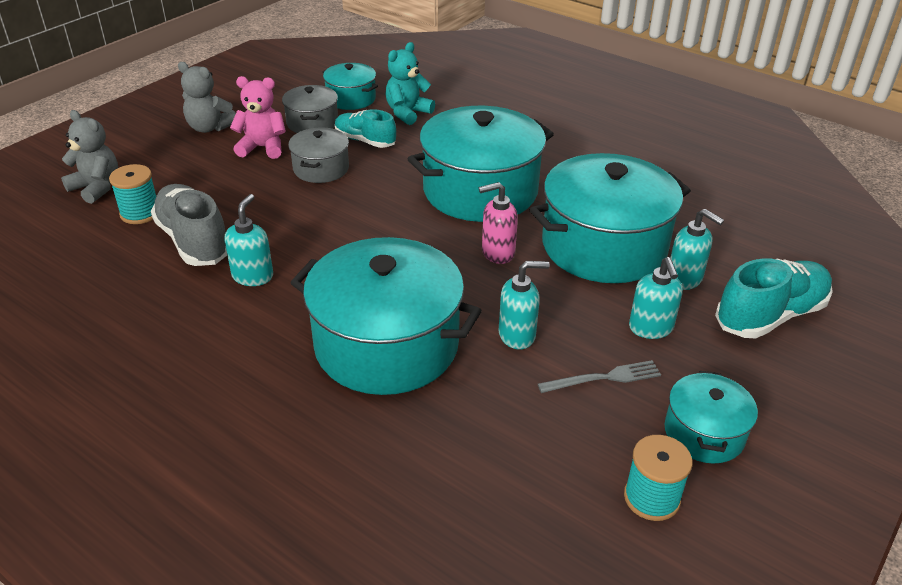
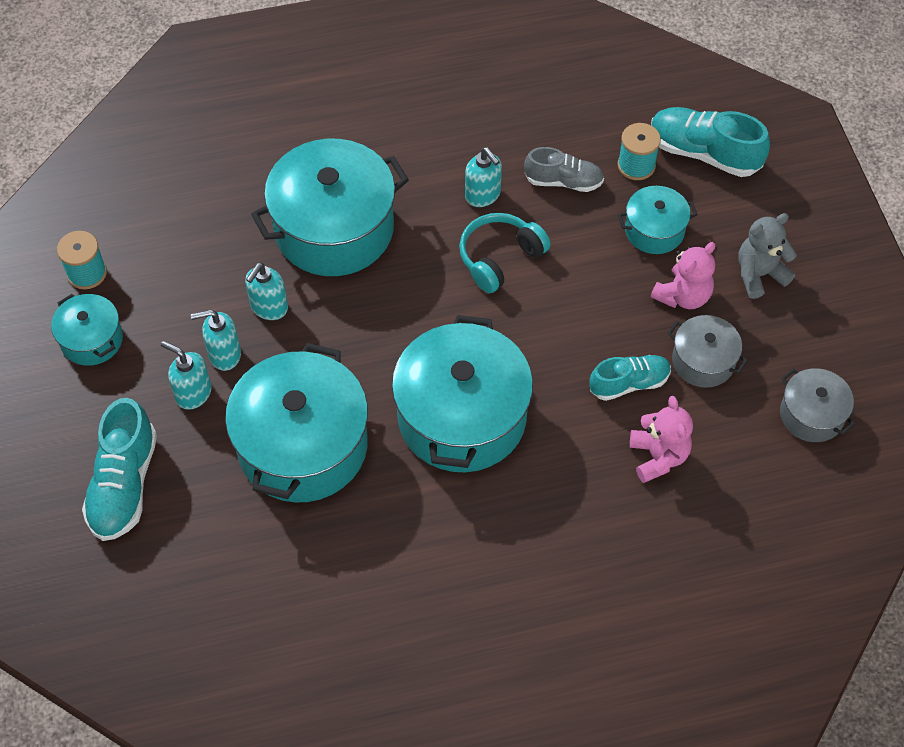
camera: 130 degrees right, 20 degrees up
(96, 188) = (704, 153): grey teddy bear -> turquoise shoe
(194, 241) = (563, 181): grey shoe -> grey shoe, size x0.65
(315, 237) = (499, 258): none -> turquoise headphones
(321, 168) = (605, 319): grey pot -> grey pot (811, 415)
(351, 99) = (732, 425): turquoise pot -> turquoise pot (654, 230)
(407, 113) = (658, 457): turquoise teddy bear -> pink teddy bear
(497, 253) = (366, 364): pink soap dispenser -> none
(604, 378) = (184, 325): grey fork -> none
(684, 279) = (213, 466): turquoise soap dispenser -> turquoise soap dispenser (224, 354)

